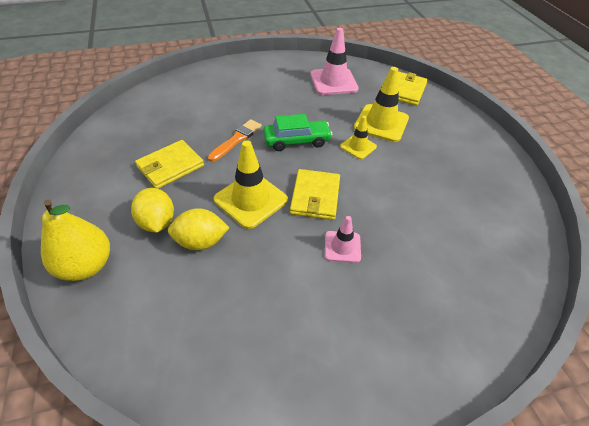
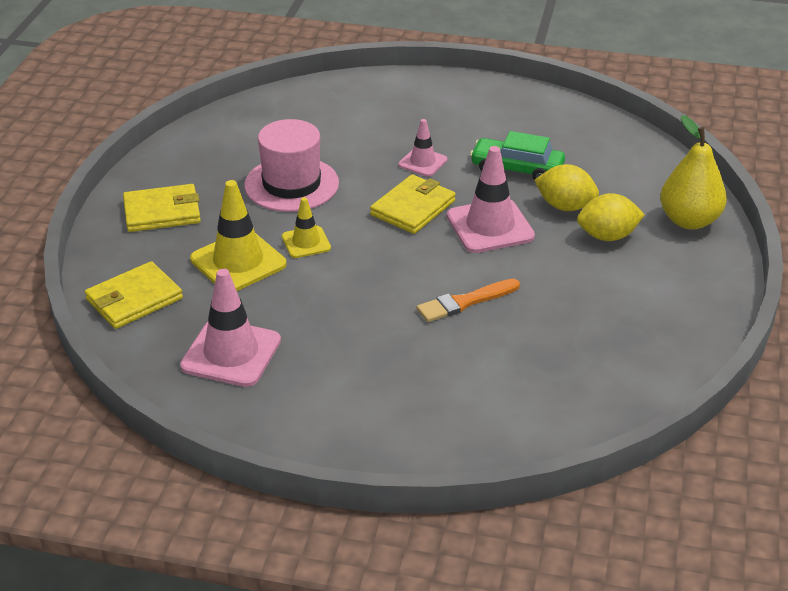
camera: 150 degrees left, 10 degrees down
(157, 222) = (607, 236): yellow lemon -> yellow lemon turned 75 degrees clockwise
(170, 166) = (573, 293): yellow wallet -> yellow wallet (162, 212)
(250, 200) = (490, 226): yellow traffic cone -> pink traffic cone
(296, 141) = (381, 274): green car -> green car (517, 169)
(412, 186) = (291, 184): none -> pink hat

